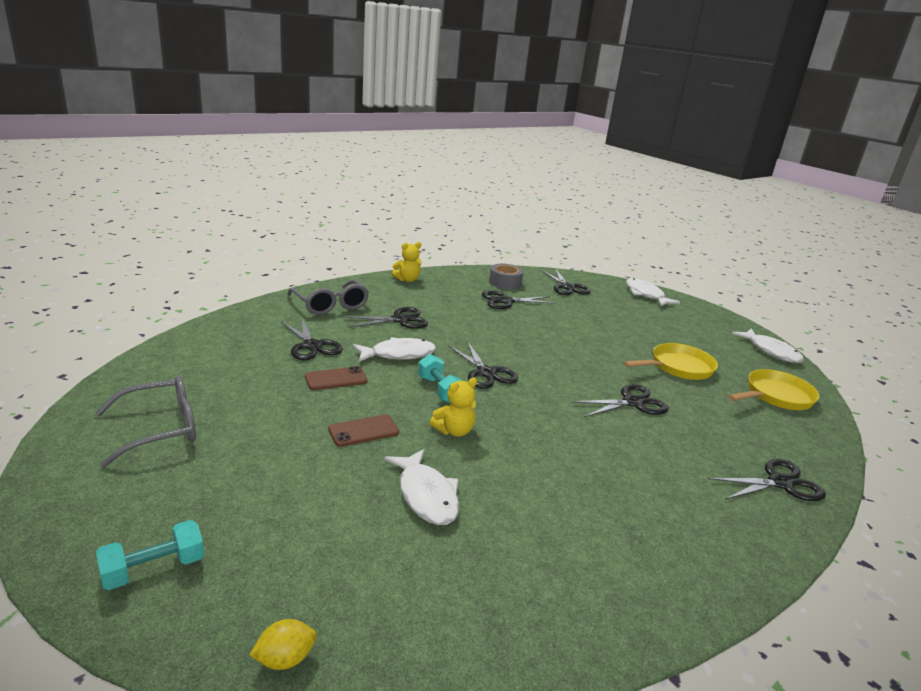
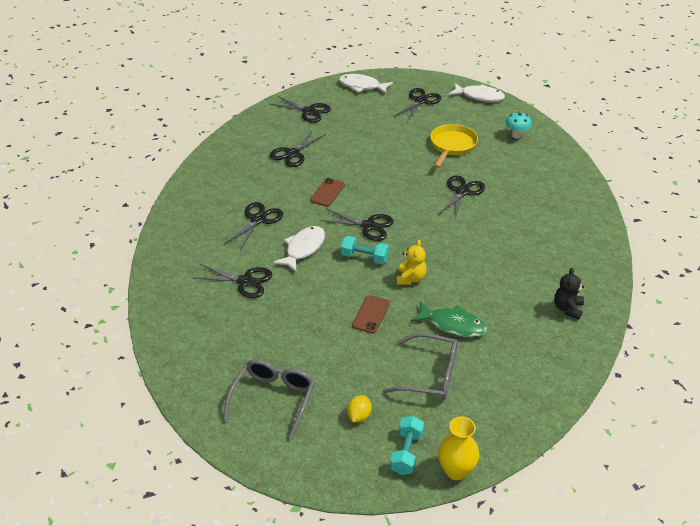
camera: 40 degrees left, 15 degrees up
(155, 638) = (456, 470): none -> yellow vase
(285, 659) = (510, 434): yellow lemon -> yellow lemon (359, 416)
(330, 305) = (193, 239): grey glasses -> grey glasses (429, 375)
(336, 379) = (301, 294): brown phone -> brown phone (327, 192)
(407, 280) = (201, 177): yellow teddy bear -> none
(426, 495) = (453, 325): white fish -> green fish
(505, 283) = (266, 134): grey tape -> none
(600, 584) = (567, 309): none -> black teddy bear
(775, 396) = (516, 135): yellow pan -> turquoise mushroom
(780, 483) = (572, 198): black scissors -> black scissors (420, 101)

